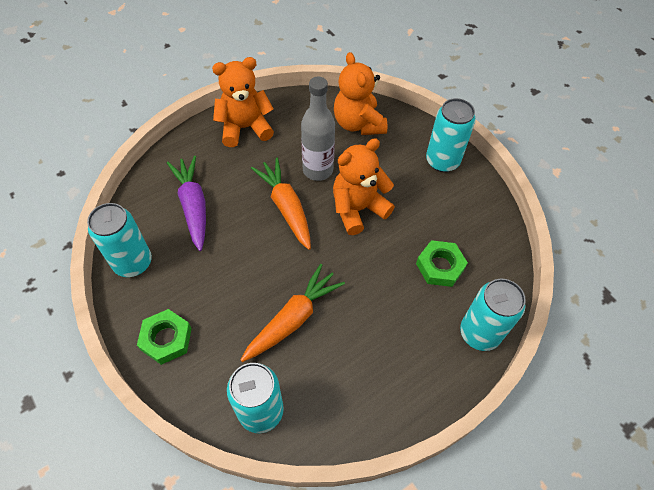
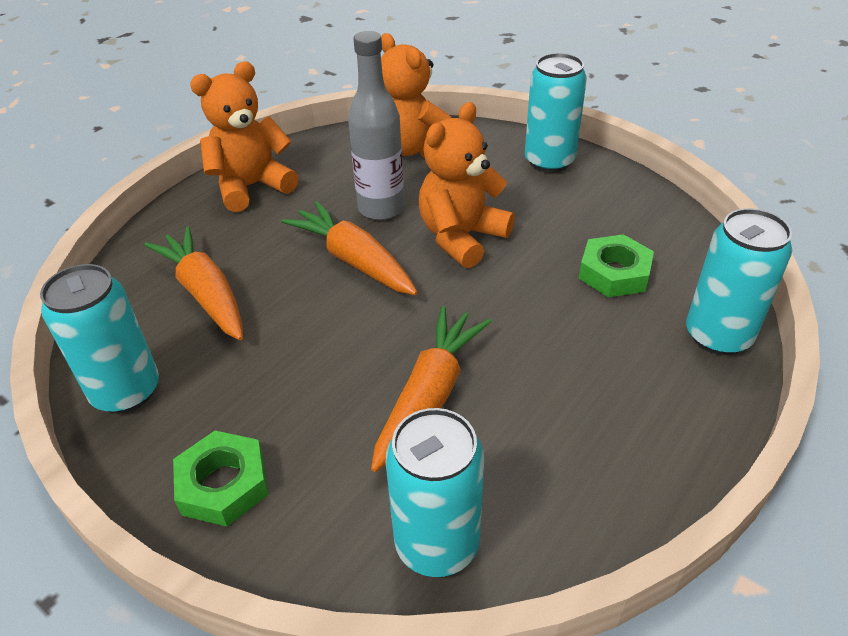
camera: 15 degrees left, 15 degrees down
(193, 206) = (205, 293): purple carrot -> orange carrot

